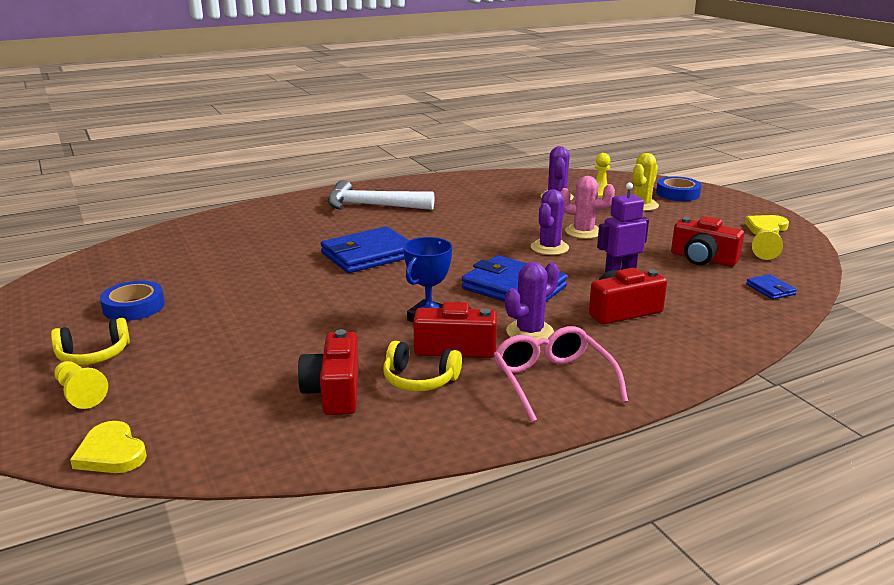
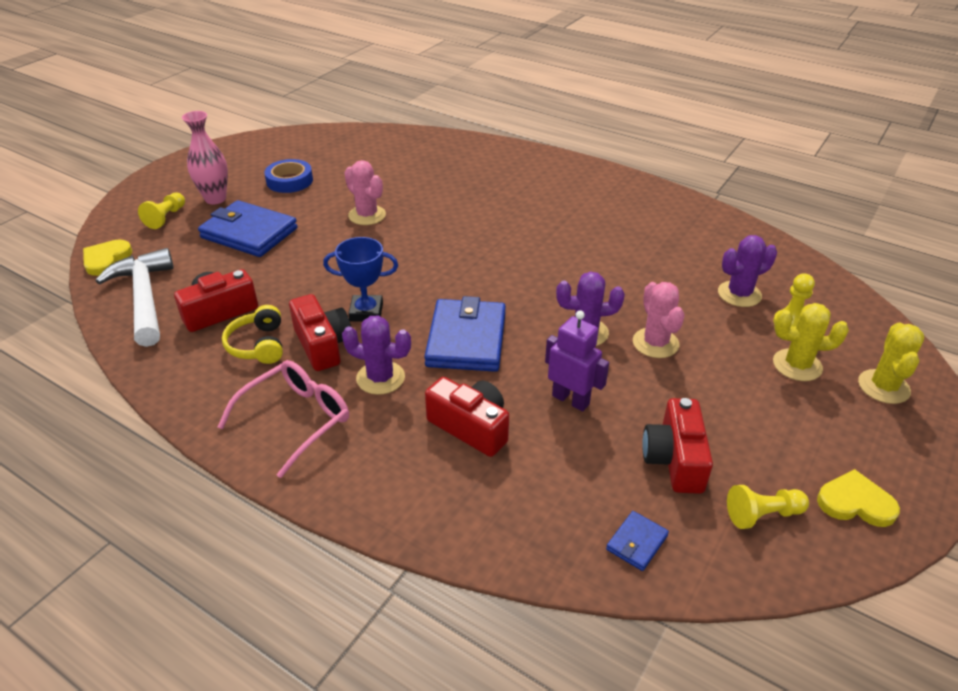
camera: 60 degrees right, 15 degrees up
(93, 355) = (215, 199): yellow headphones -> pink vase
(269, 284) = (367, 215): none -> pink cactus
(368, 255) = (464, 236): blue wallet -> blue wallet (249, 233)
(371, 206) = (574, 196): white hammer -> white hammer (144, 298)
(678, 194) = (883, 387): blue tape -> yellow cactus

